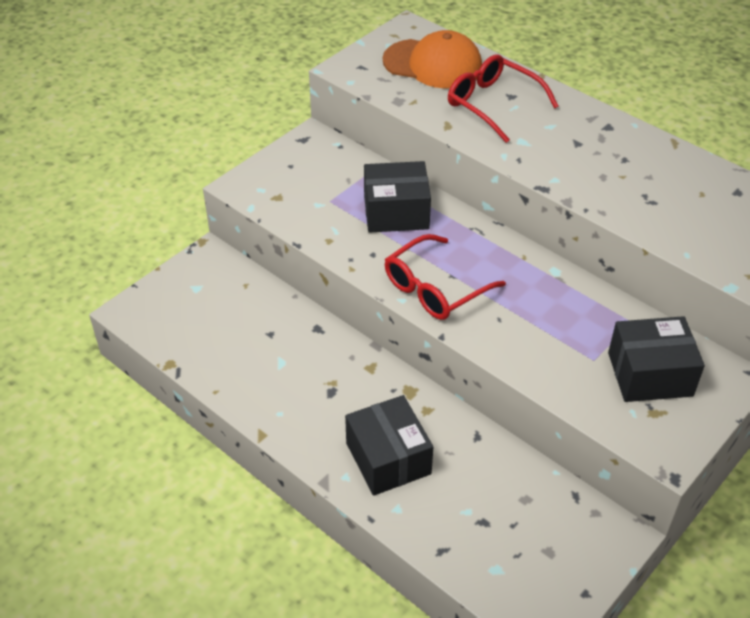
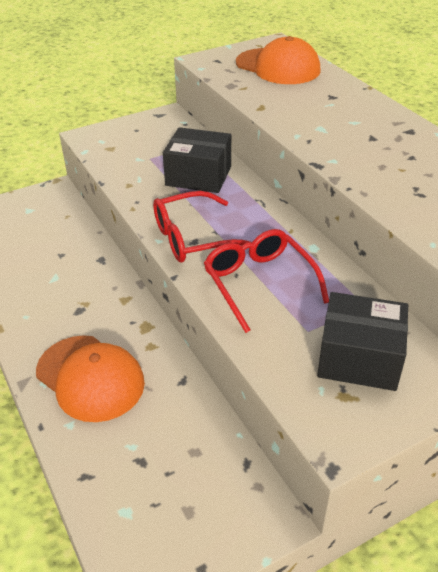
camera: 20 degrees right, 5 degrees down
(388, 458) = (90, 378): black box -> orange cap
(493, 104) = (312, 100): red glasses -> red glasses (259, 283)

